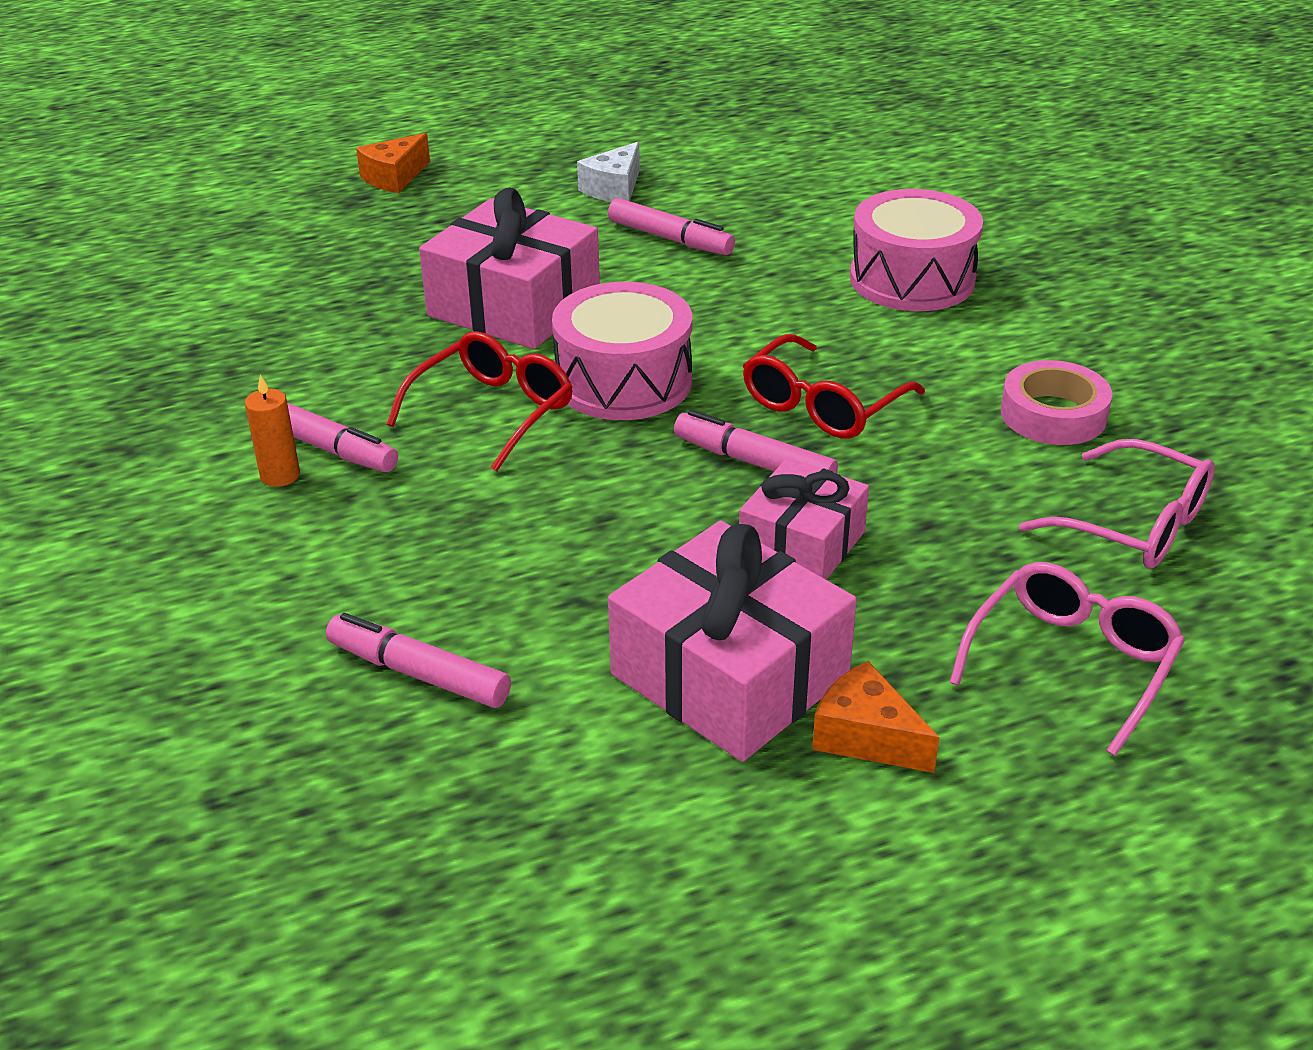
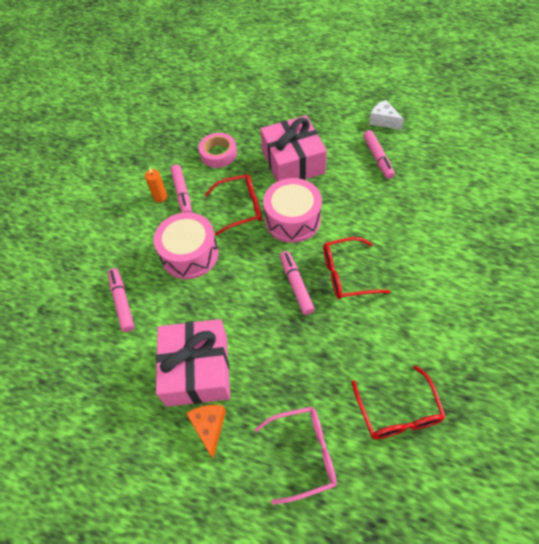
camera: 45 degrees right, 20 degrees up
(394, 177) = (314, 77): orange cheese -> none
(614, 189) = (383, 121): white cheese -> white cheese turned 60 degrees clockwise
(802, 544) = (274, 332): pink gift -> none
(912, 279) = (449, 232): pink drum -> pink drum (190, 254)
(1053, 414) = (428, 337): pink tape -> pink tape (218, 154)
(1133, 524) = (397, 412): pink glasses -> red glasses

